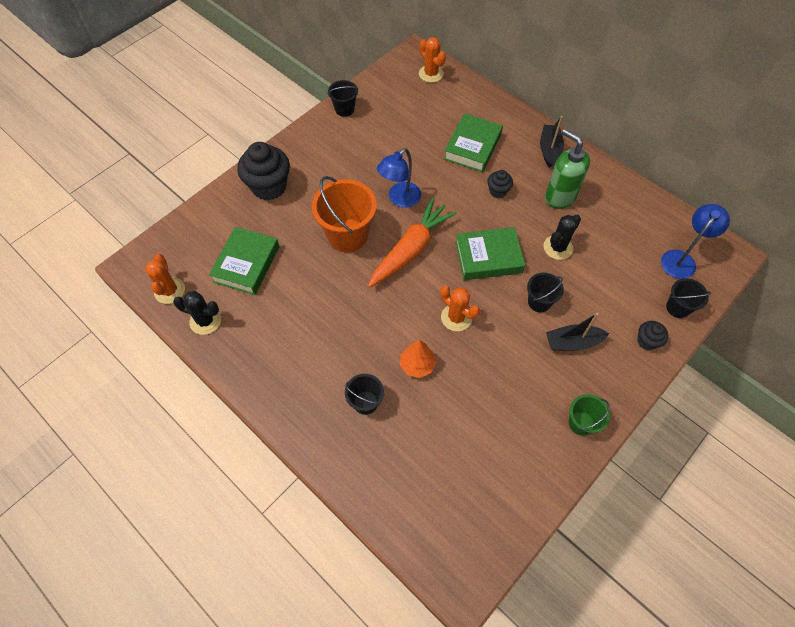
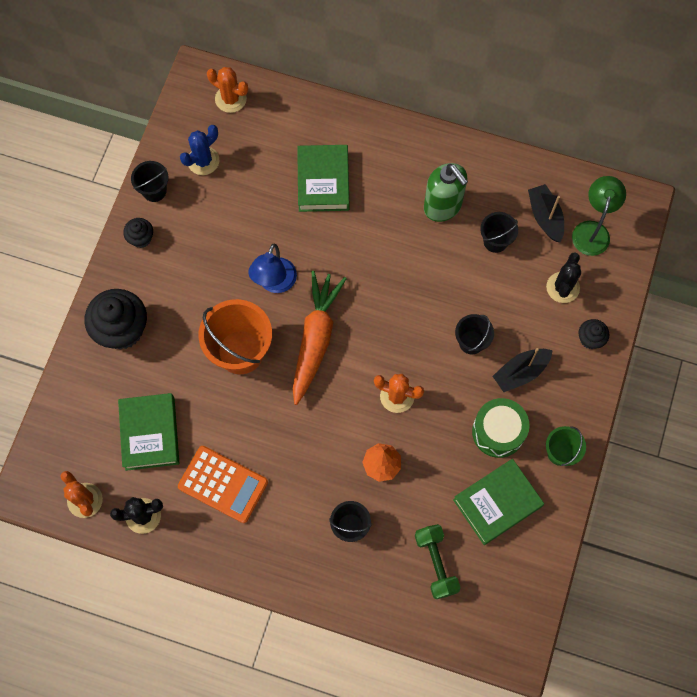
camera: 25 degrees left, 10 degrees up
(280, 324) = (223, 484): none -> orange calculator
(390, 103) = (203, 161): none -> blue cactus
(424, 468) = (436, 563): none -> green dumbbell
(488, 257) = (399, 313): green book -> green book (497, 503)
(498, 191) = (375, 228): black cupcake -> black cupcake (141, 238)
(531, 381) = (498, 432): none -> green drum
(549, 150) = (408, 150): black boat -> black boat (545, 217)
(558, 247) = (465, 270): black cactus -> black cactus (562, 287)
(560, 196) = (443, 206): green soap dispenser -> green soap dispenser turned 150 degrees counterclockwise
(678, 307) = (607, 288): black bucket -> black bucket (495, 241)
(681, 259) = (592, 230): blue lamp -> green lamp

